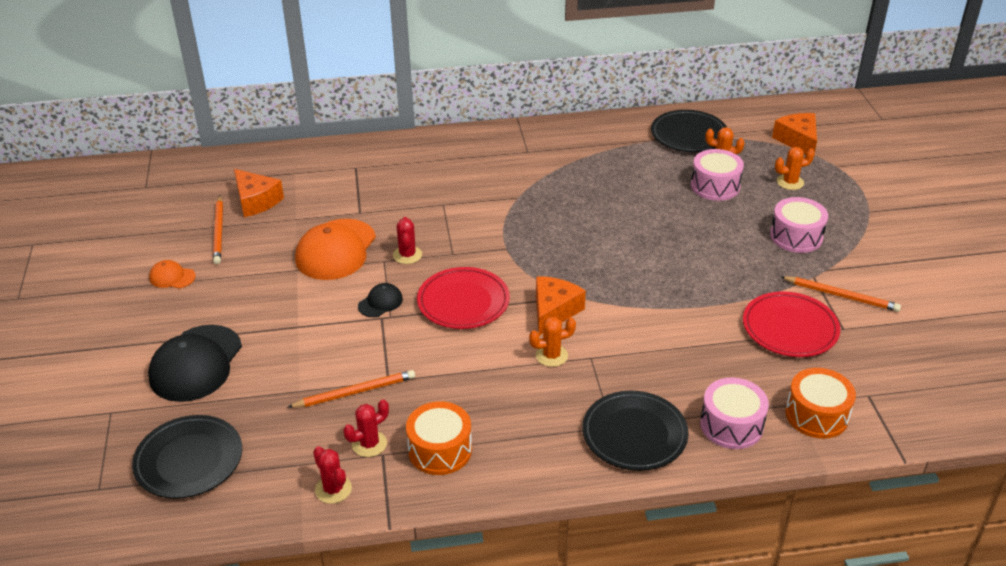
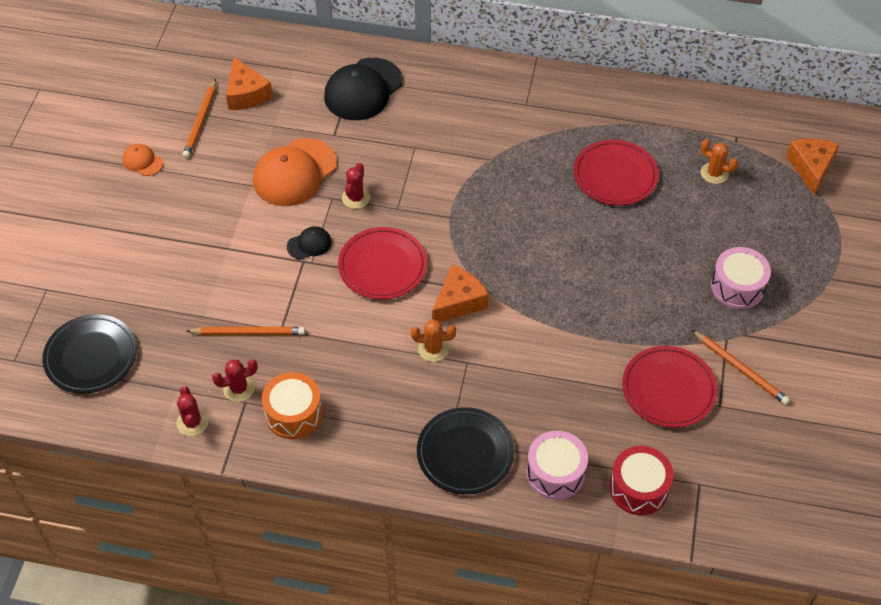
camera: 20 degrees right, 15 degrees up
(196, 363) = (130, 261): black cap -> black cap (363, 89)
(638, 183) = (615, 176): none -> red plate
(689, 135) = (700, 128): black plate -> none
(715, 186) = (691, 201): pink drum -> none
(790, 182) = (771, 219): orange cactus -> none
(816, 415) = (639, 488): orange drum -> red drum

